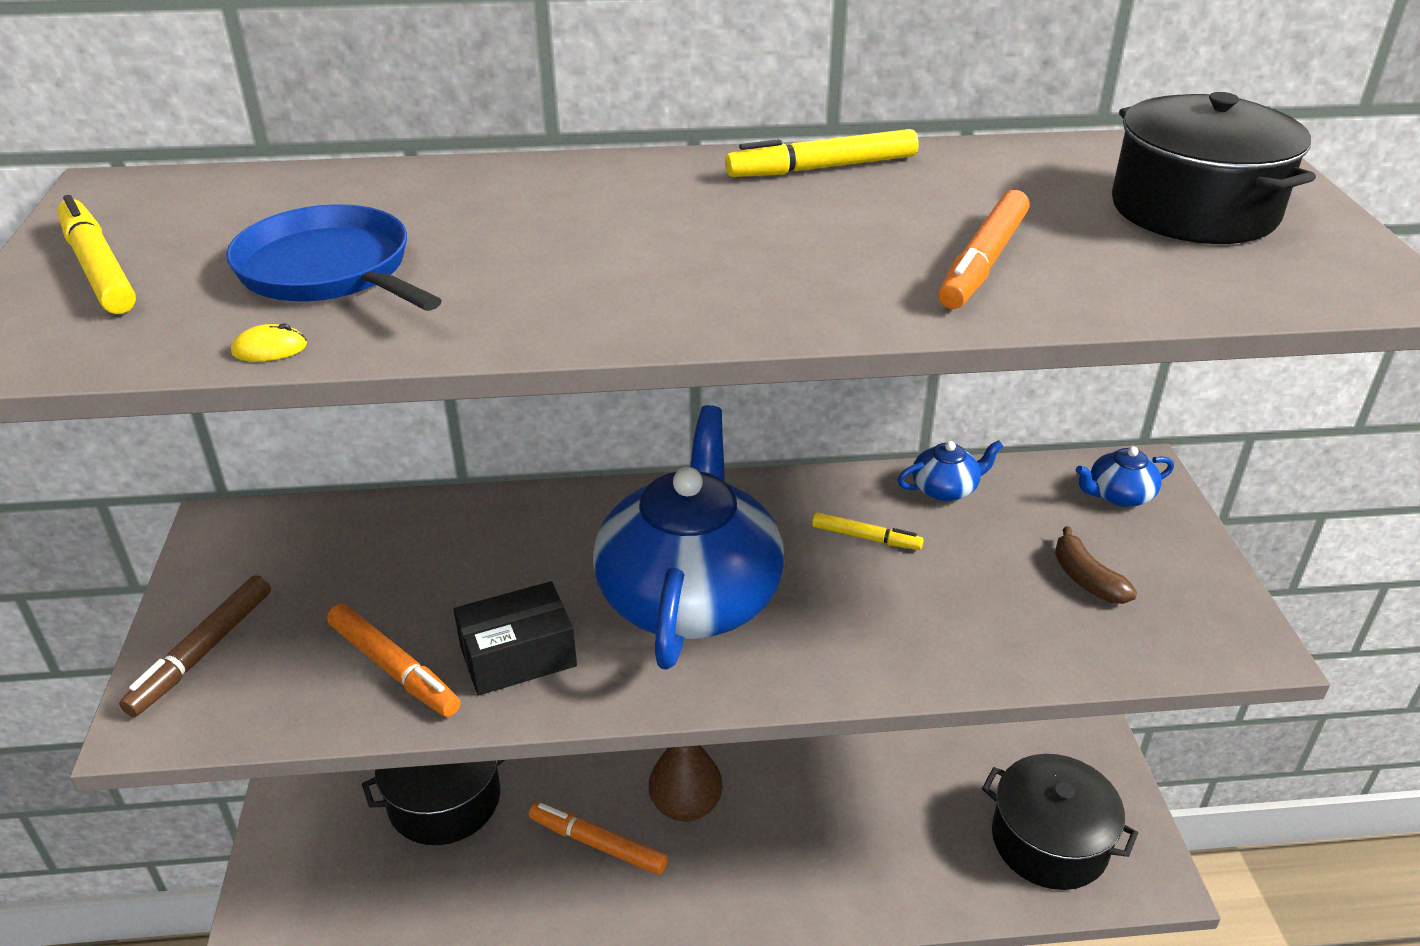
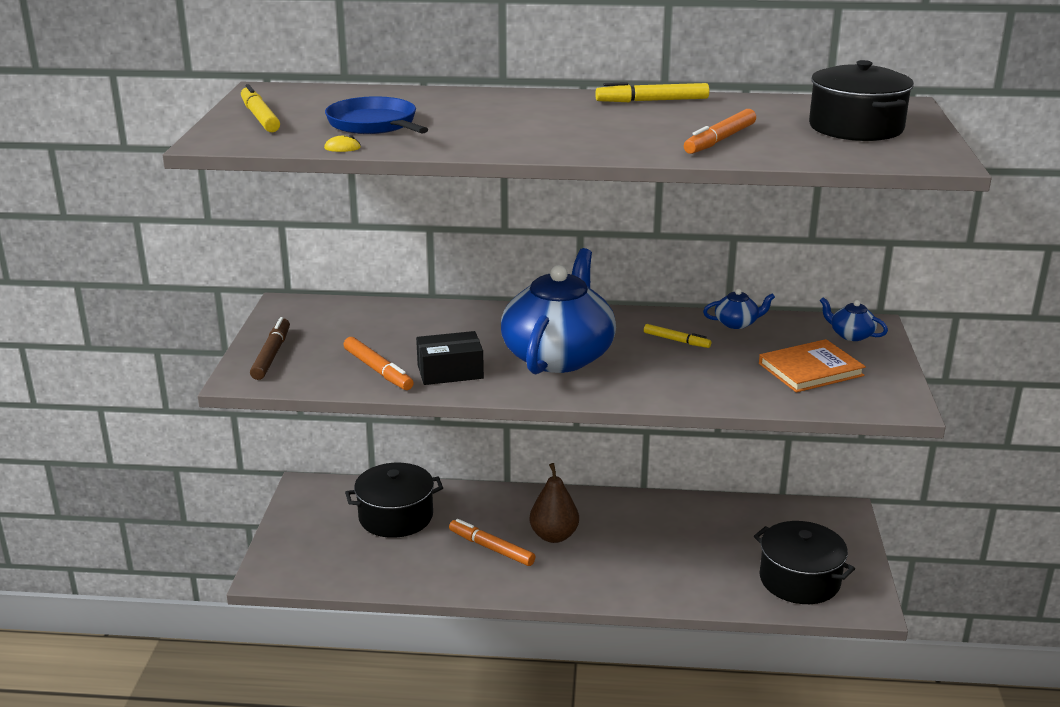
camera: 10 degrees right, 10 degrees down
(203, 652) = (271, 355): brown marker -> brown marker turned 150 degrees clockwise
(1086, 579) = (810, 369): brown banana -> orange book
(1119, 495) = (851, 335): blue teapot -> blue teapot turned 45 degrees clockwise

